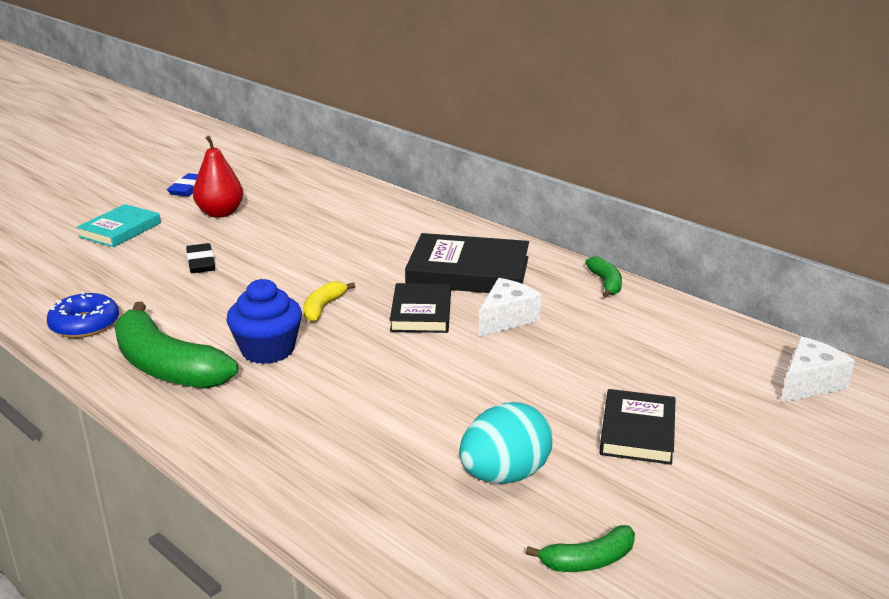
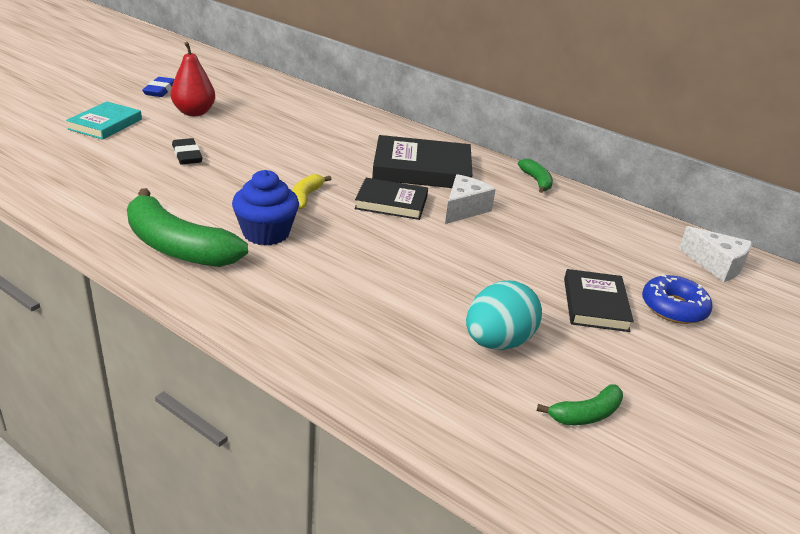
camera: 10 degrees left, 5 degrees up
(85, 324) = (92, 208): blue donut -> blue donut (673, 307)
(421, 313) = (391, 203): black book -> black book turned 75 degrees counterclockwise
(809, 383) = (716, 265): white cheese -> white cheese turned 90 degrees clockwise

